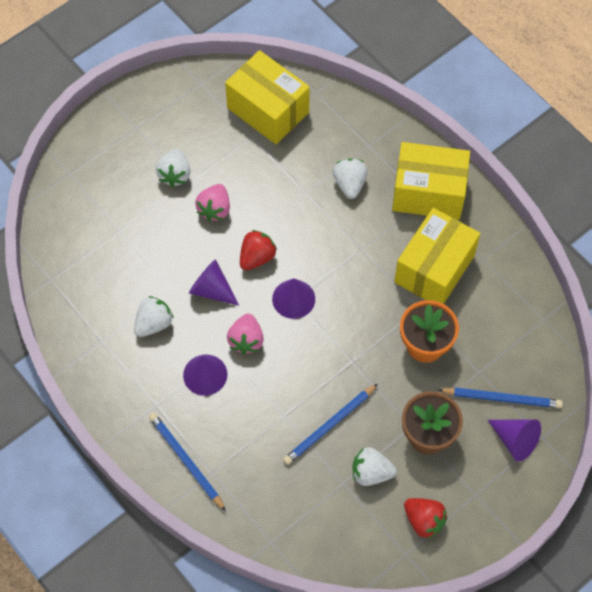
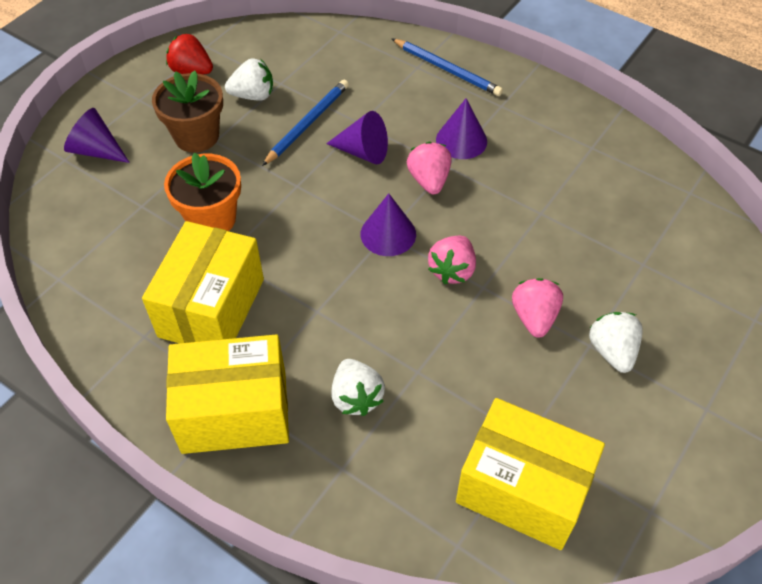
camera: 165 degrees right, 10 degrees down
(154, 323) = (543, 174): white strawberry -> none
(211, 289) = (493, 222): purple cone -> purple cone (363, 152)
(257, 257) = (452, 270): red strawberry -> pink strawberry
(502, 398) = (112, 185): blue pencil -> none

